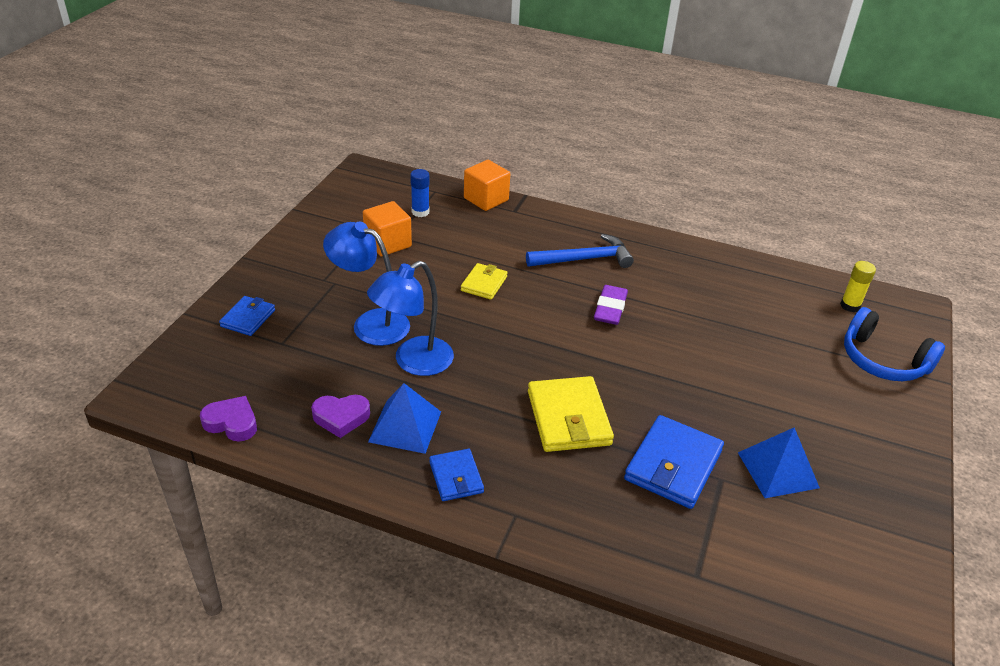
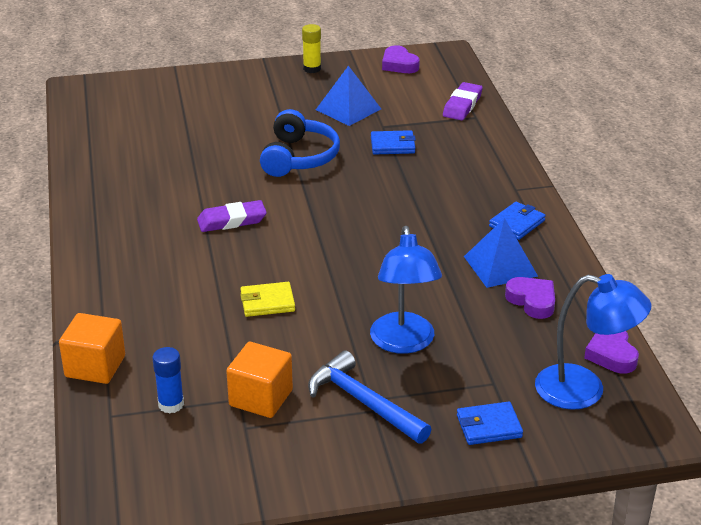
camera: 120 degrees left, 5 degrees down
(413, 362) = (425, 294): blue lamp -> blue lamp (584, 390)
(568, 418) = (398, 198): yellow wallet -> none
(584, 259) = (162, 258): blue hammer -> blue hammer (364, 402)
(673, 465) = (392, 145): blue wallet -> blue wallet, size x0.58
(734, 580) = (462, 105): none -> purple eraser
(850, 306) = (106, 114): yellow glue stick -> yellow glue stick (312, 69)
(882, 360) = (173, 91): blue headphones -> blue headphones (299, 157)
(884, 578) = (399, 64): none -> purple heart

